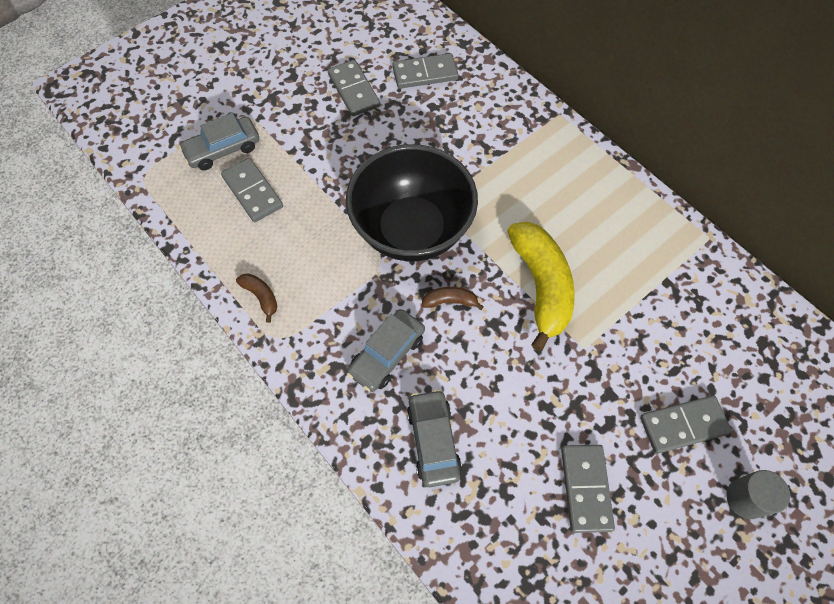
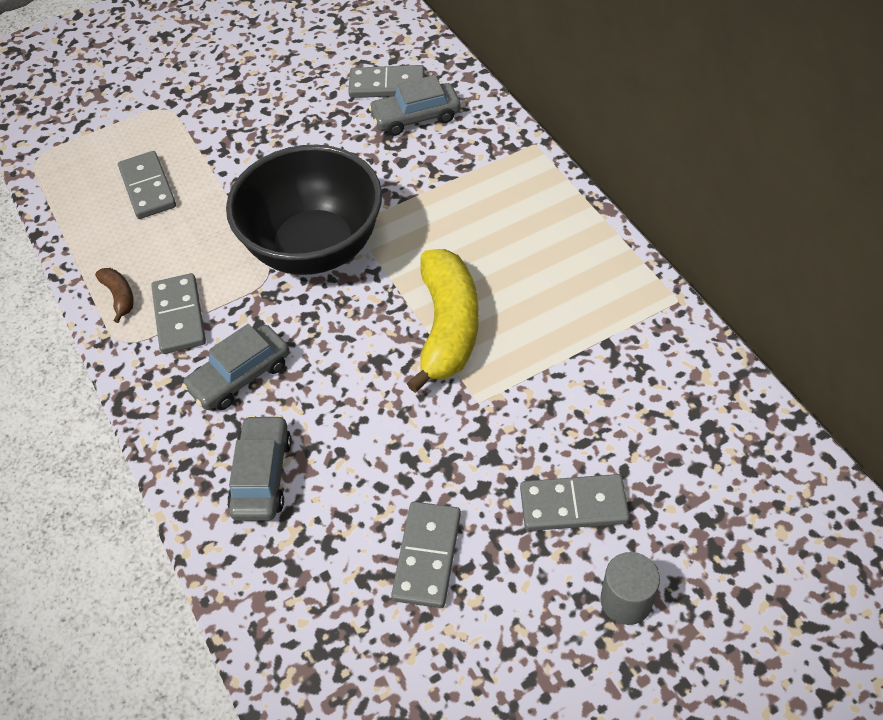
camera: 15 degrees right, 10 degrees down
(223, 149) = (130, 141): grey car -> grey car (415, 117)
(353, 90) = (298, 95): grey domino -> grey domino (179, 316)
(450, 301) = (333, 329): brown banana -> none

